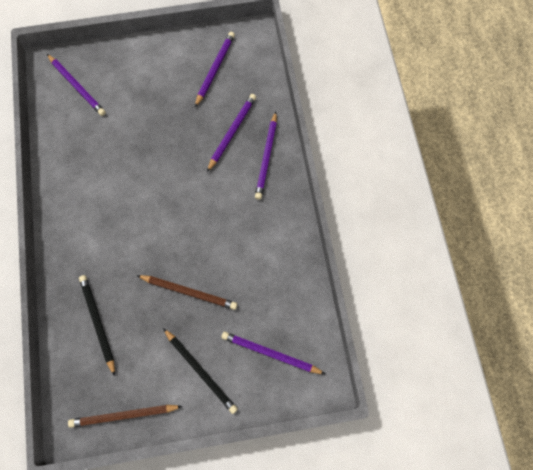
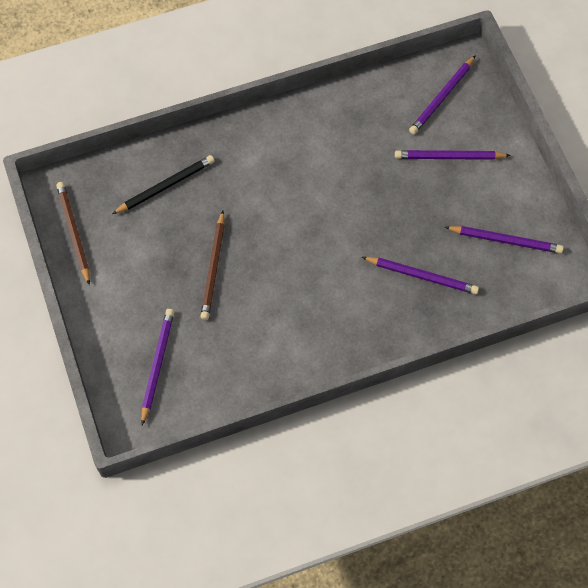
camera: 80 degrees right, 5 degrees down
(200, 371) = (128, 296): black pencil -> none
(266, 157) = (397, 321): purple pencil -> purple pencil (449, 157)

